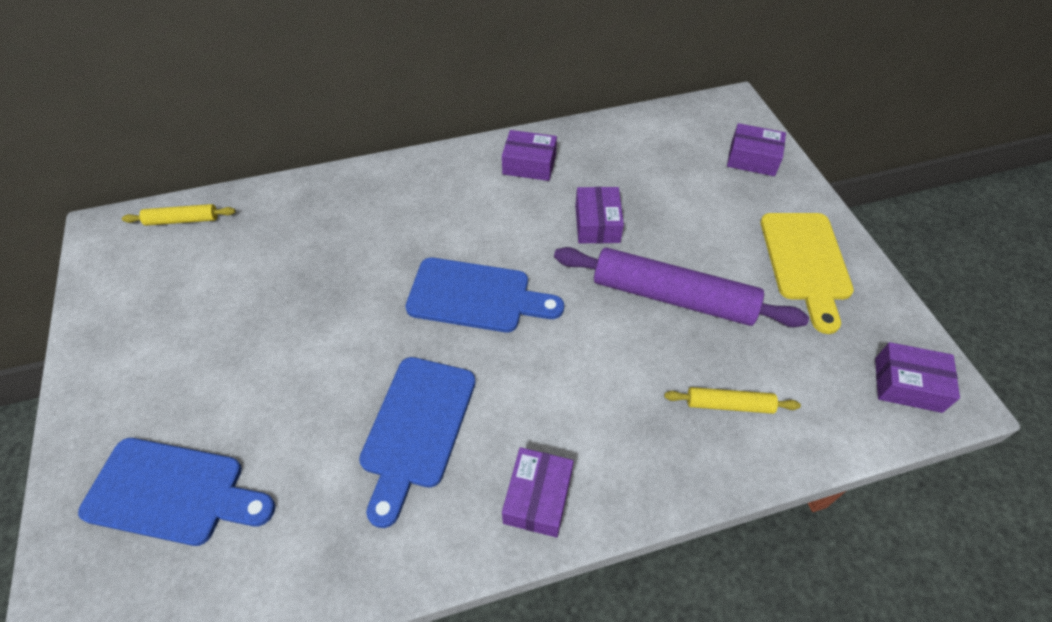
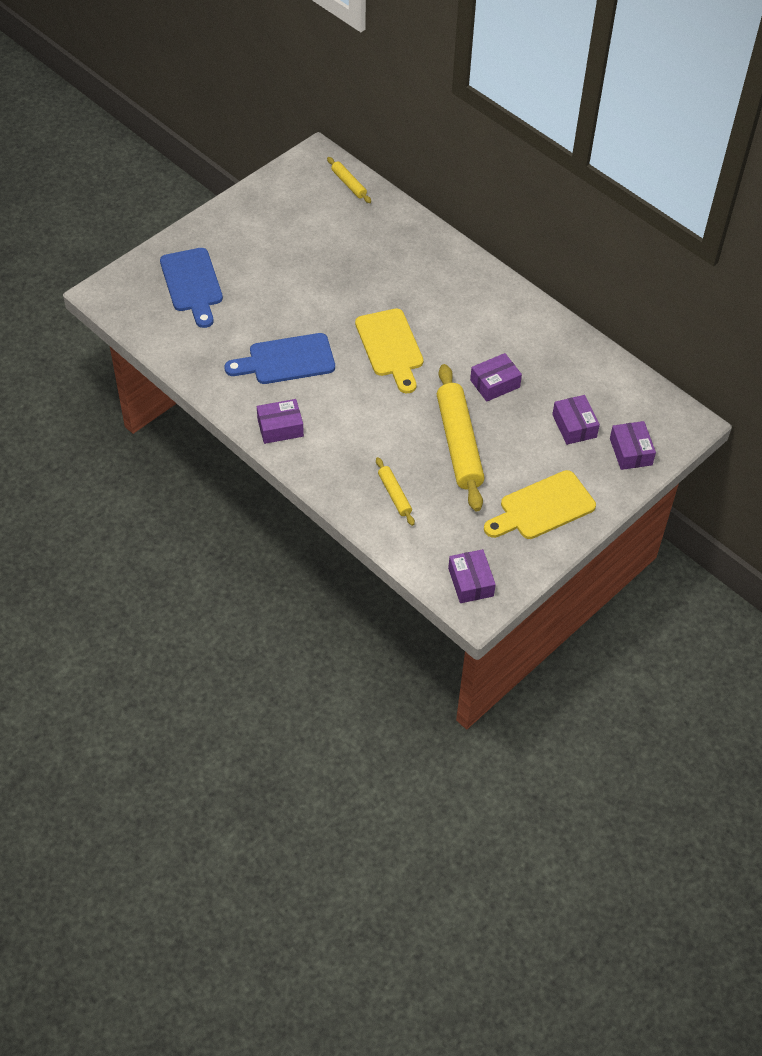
camera: 60 degrees right, 0 degrees up
(476, 296) = (390, 347): blue cutting board -> yellow cutting board
(529, 164) = (524, 326): purple box -> purple box (574, 426)
(672, 297) = (458, 444): purple rolling pin -> yellow rolling pin

